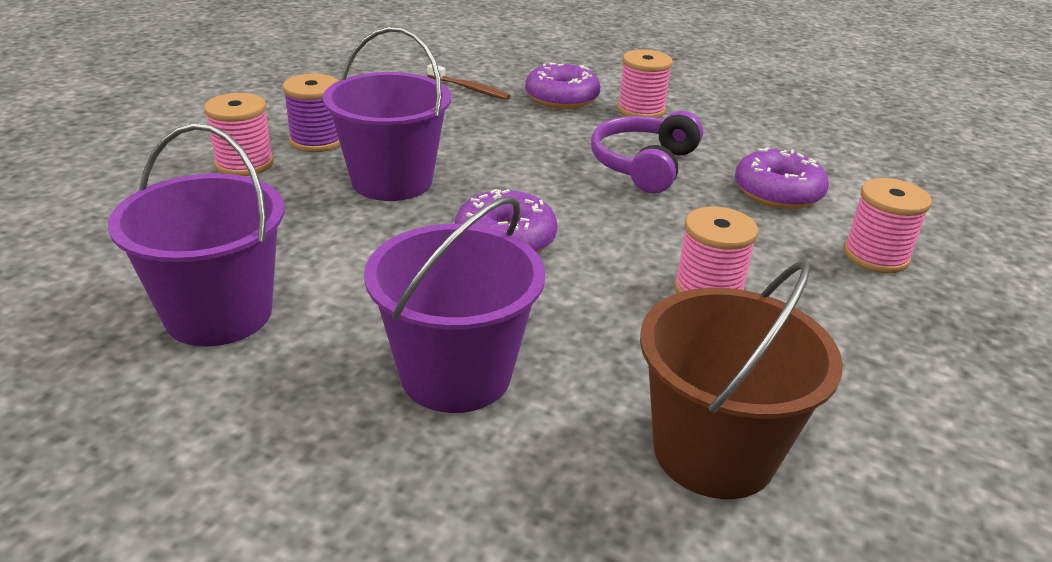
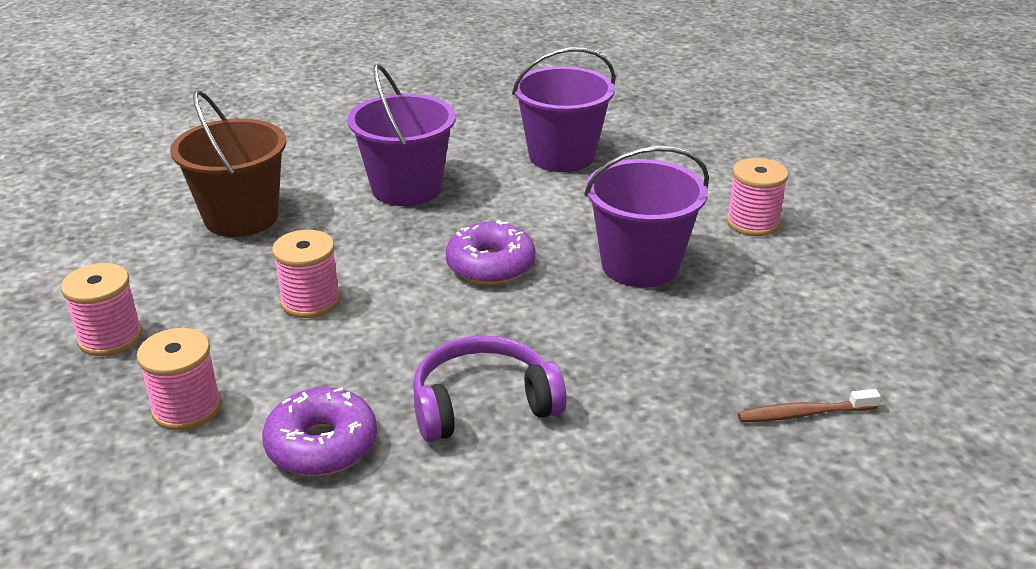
camera: 140 degrees right, 0 degrees up
(317, 141) = (761, 266): purple spool -> none
(561, 98) = (700, 466): purple donut -> none
(641, 110) = (592, 505): pink spool -> pink spool (110, 337)
(644, 165) = (483, 404): purple headphones -> purple headphones turned 90 degrees counterclockwise

